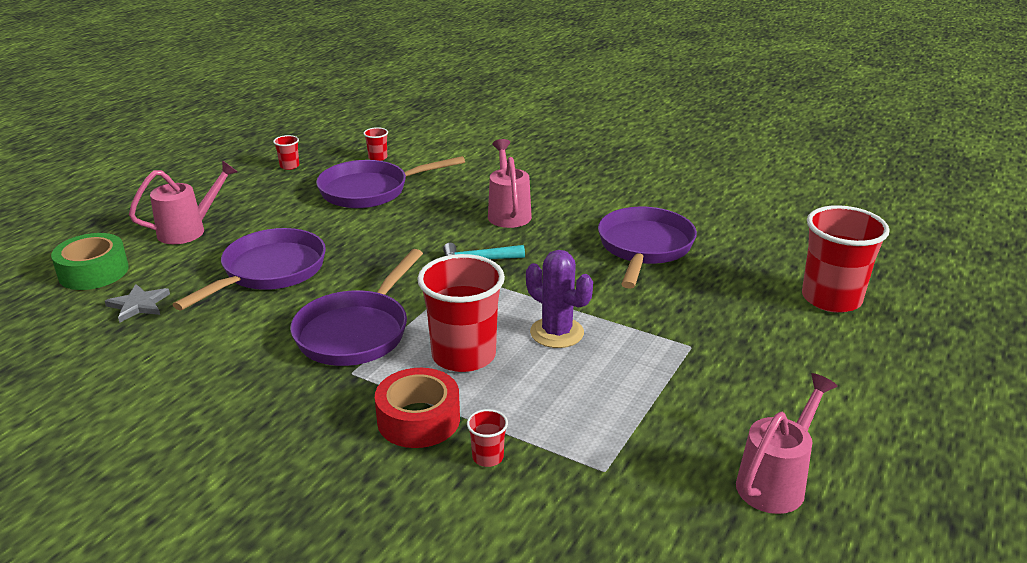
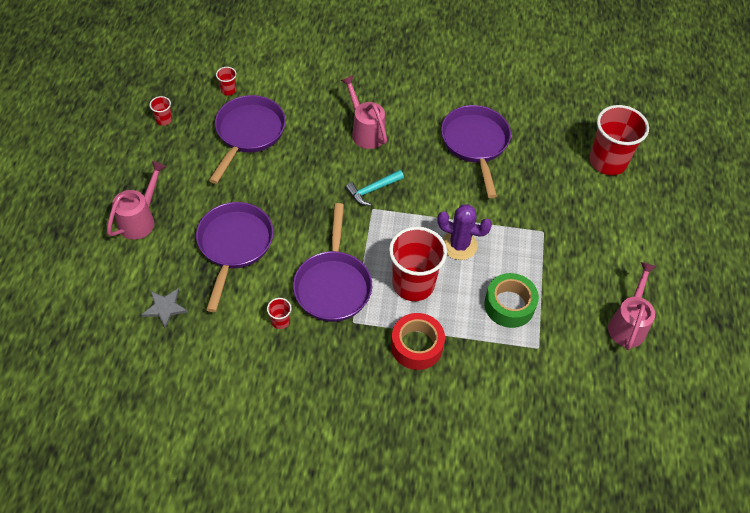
camera: 25 degrees left, 25 degrees up
(93, 272) = (103, 286): green tape -> green tape (509, 305)
(370, 191) = (248, 133): purple pan -> purple pan turned 150 degrees clockwise
(488, 457) = (471, 360): red cup -> red cup (280, 321)

